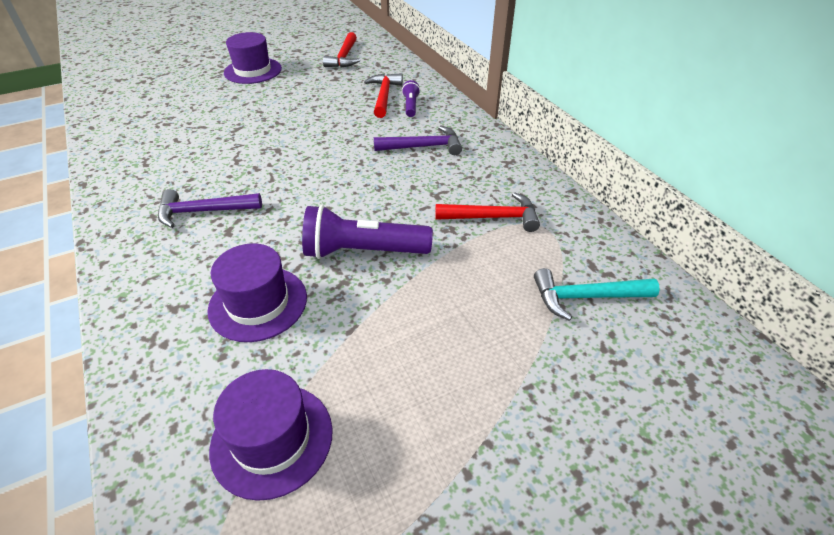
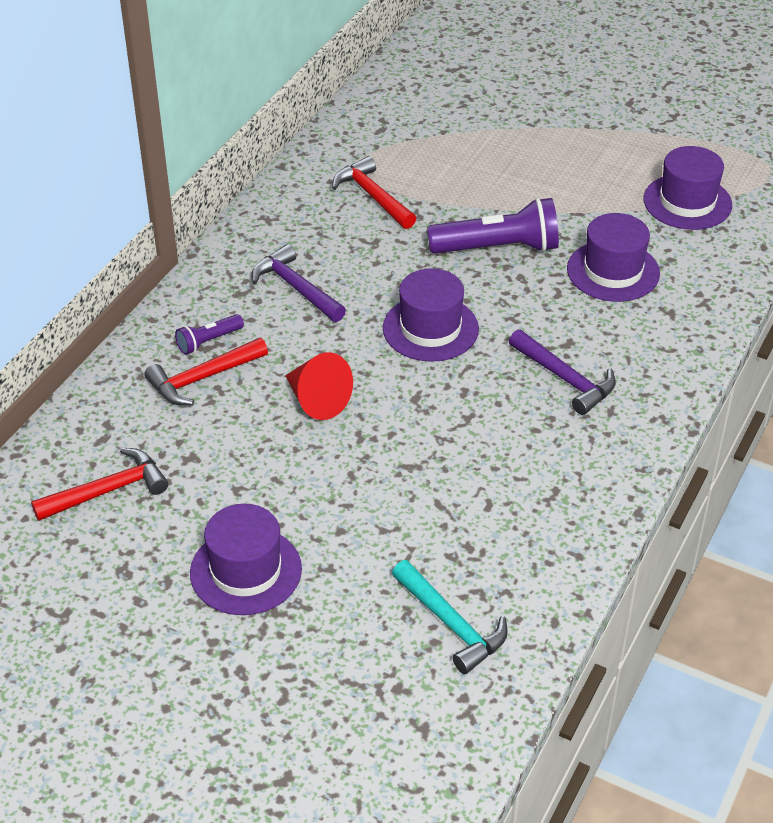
camera: 125 degrees left, 0 degrees up
(322, 120) = (317, 400): none -> red cone
(322, 179) = (430, 328): none -> purple hat
(363, 251) = (498, 248): purple flashlight -> purple flashlight turned 60 degrees counterclockwise
(585, 297) = (422, 123): turquoise hammer -> turquoise hammer (451, 624)

